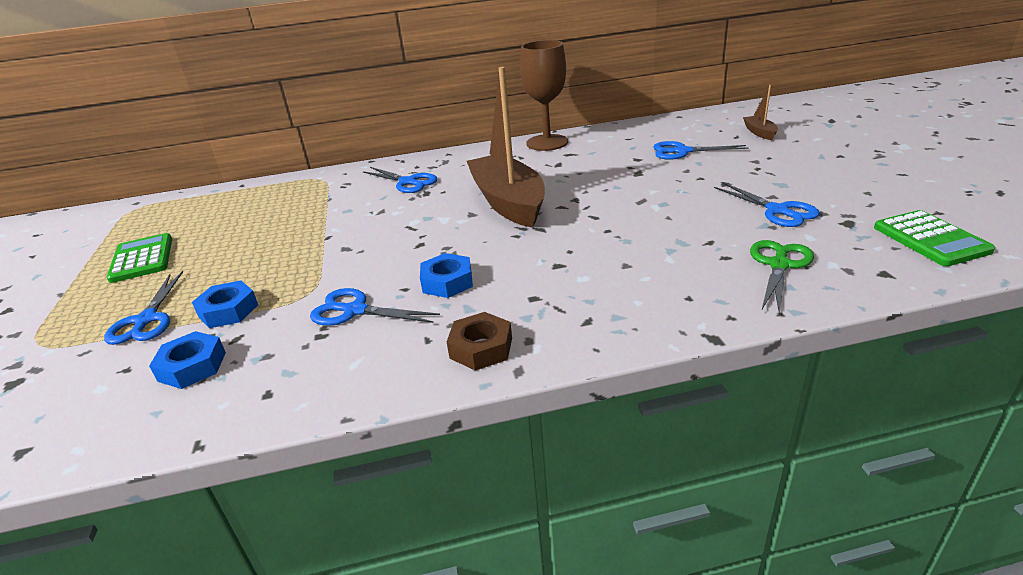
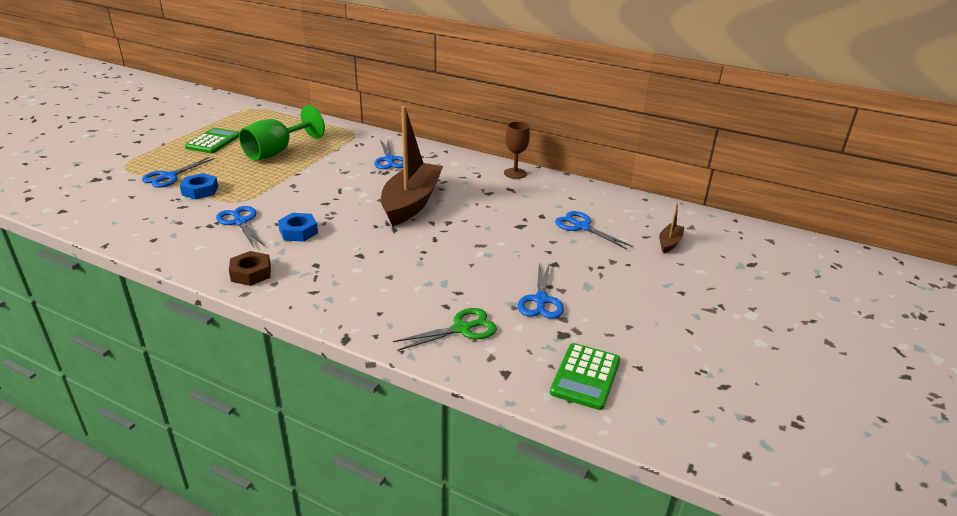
camera: 35 degrees right, 0 degrees up
(192, 366) = (151, 210): blue nut -> none
(257, 230) = (277, 152): none -> green goblet
(547, 143) = (515, 173): brown goblet -> brown goblet, size x0.63

